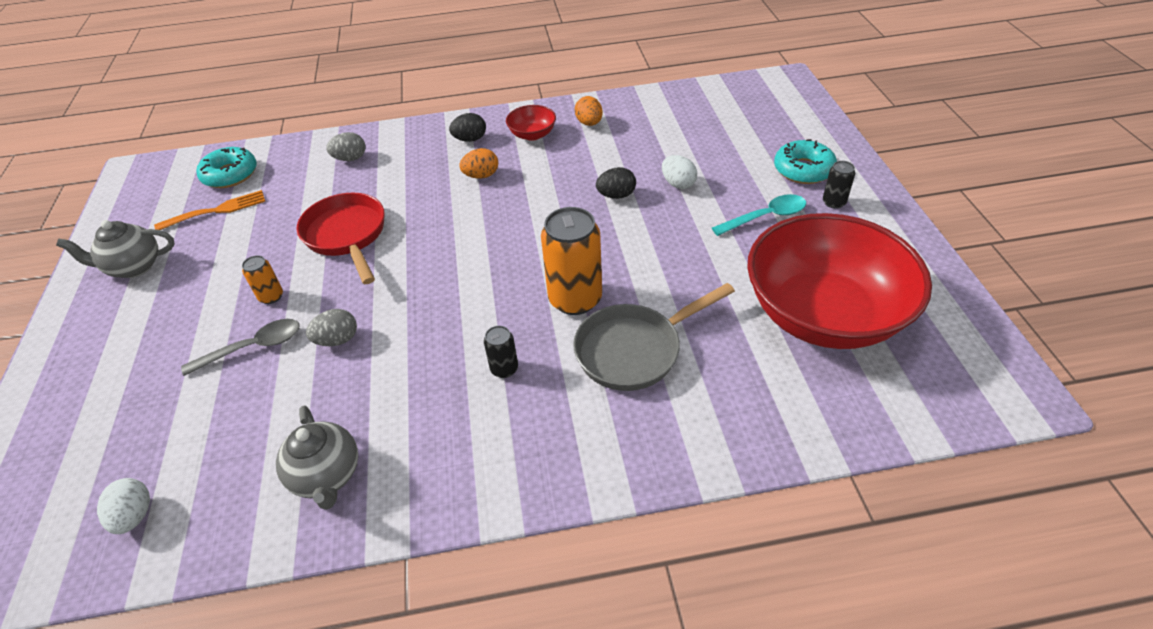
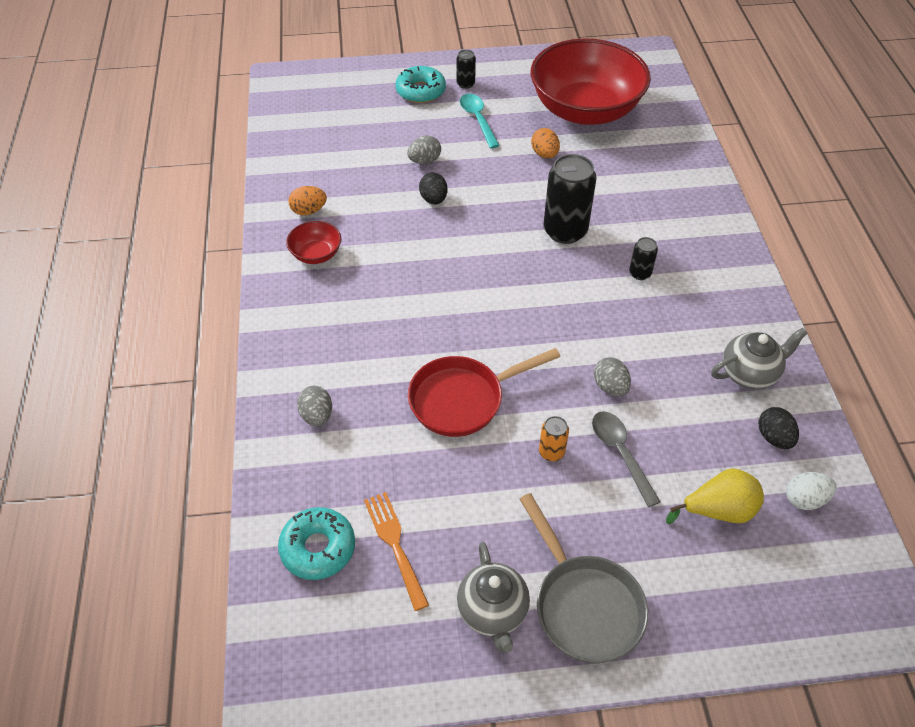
camera: 90 degrees left, 5 degrees up
(156, 427) = (718, 510): none -> yellow pear
(470, 139) = (309, 305): black egg -> black egg (774, 437)
(481, 176) = (381, 294): orange egg -> orange egg (544, 154)
(575, 299) = (565, 231): orange can -> black can
(635, 350) = (619, 202): grey pan -> grey pan (584, 605)
(678, 184) = (424, 161): white egg -> grey egg

